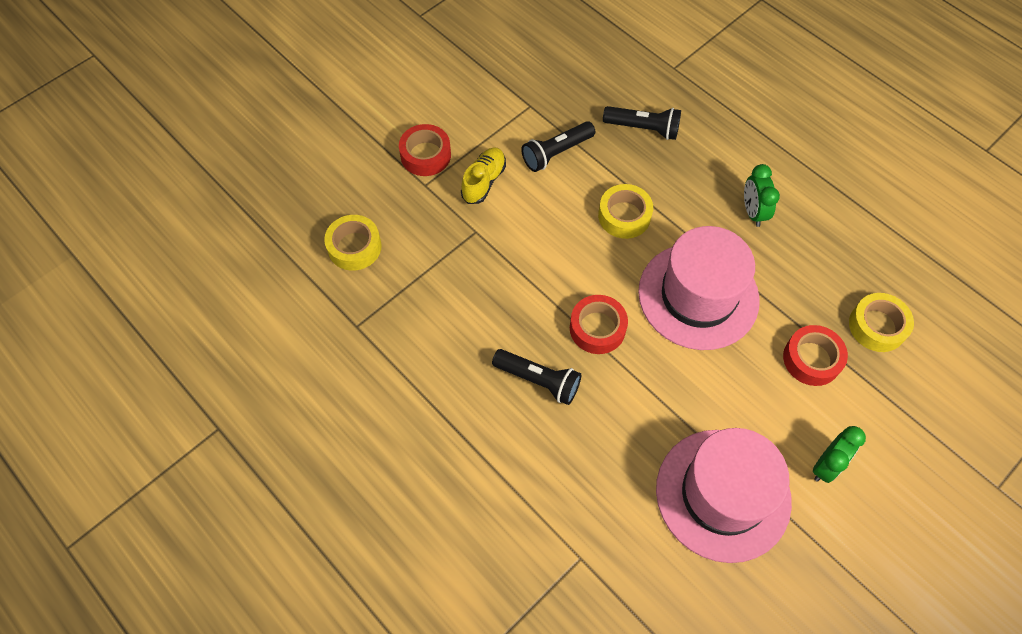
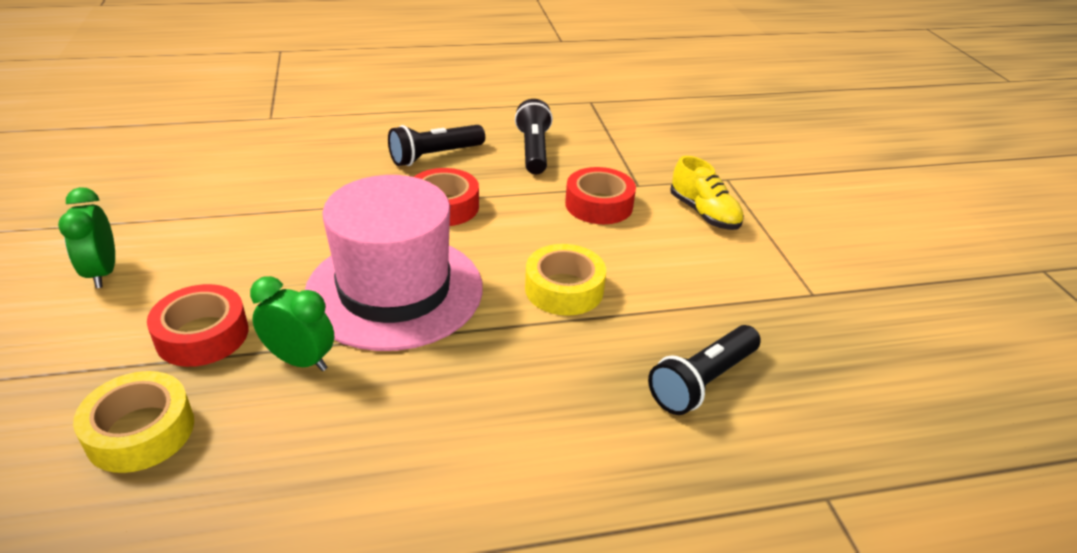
camera: 120 degrees right, 25 degrees down
(354, 247) = (677, 123): yellow tape -> none
(425, 155) = (771, 192): red tape -> red tape (599, 205)
(556, 153) = (711, 280): black flashlight -> black flashlight (533, 150)
(723, 494) = (194, 198): pink hat -> none
(753, 212) = (451, 415): green clock -> green clock (300, 361)

